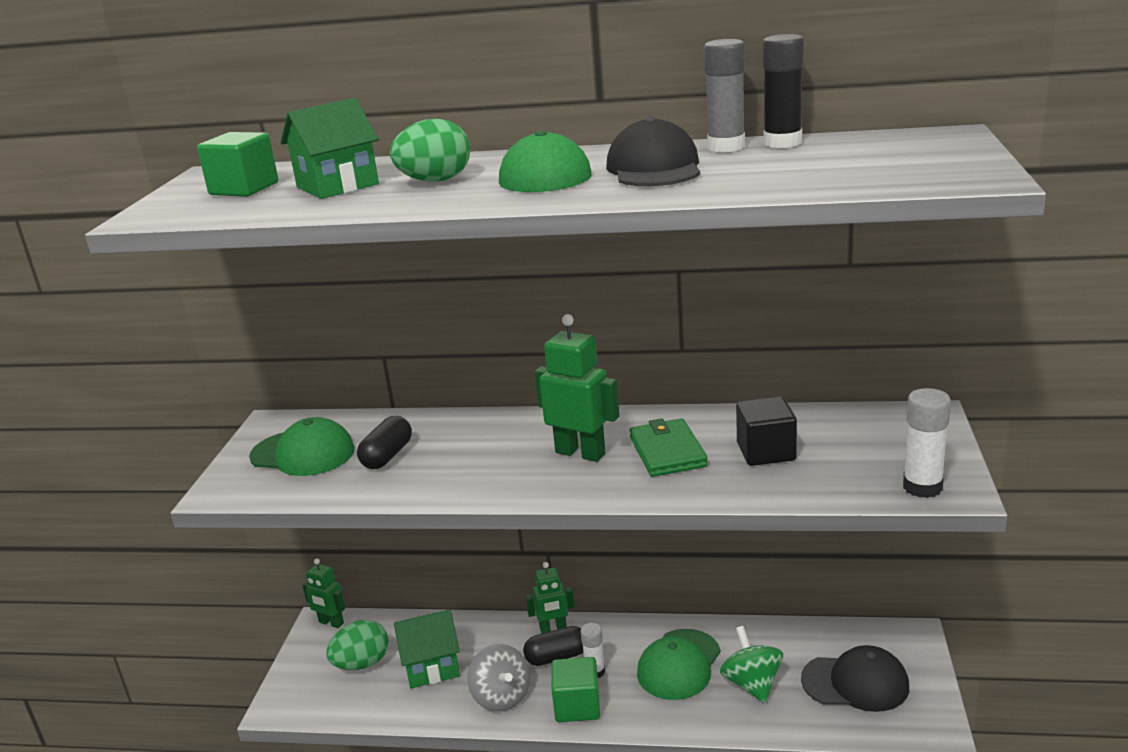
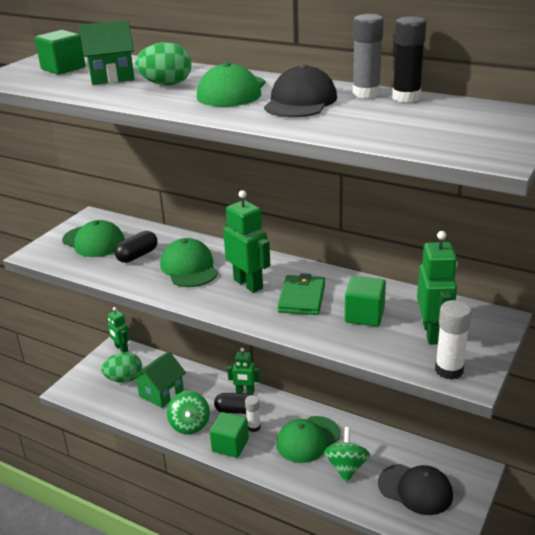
camera: 20 degrees right, 5 degrees up
(431, 666) = (161, 393): green house -> green house turned 60 degrees counterclockwise
(478, 453) = (189, 267): none -> green cap
(501, 697) = (190, 425): grey spinning top -> green spinning top
(766, 452) = (364, 315): black cube -> green cube
(867, 451) = (433, 333): none -> green robot

